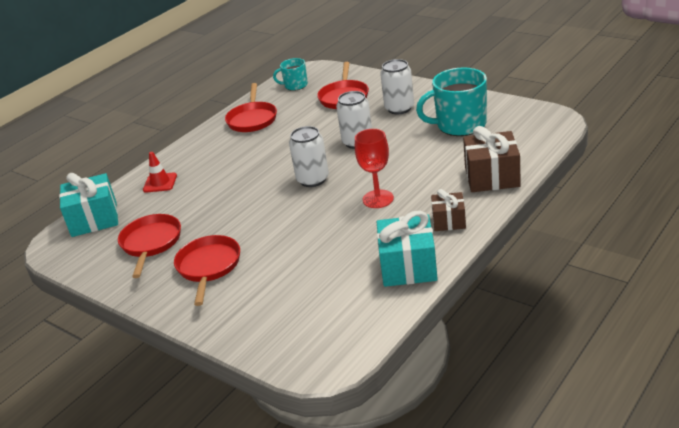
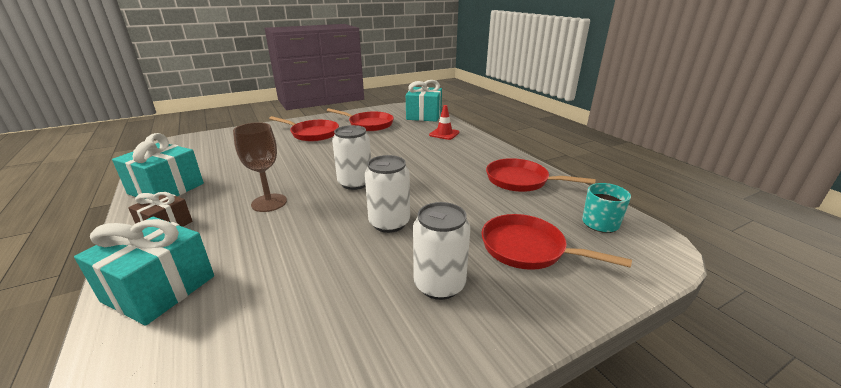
camera: 110 degrees right, 5 degrees down
(378, 199) = (269, 203): red goblet -> brown goblet
(460, 125) = (311, 325): turquoise mug -> none
(492, 177) = (159, 288): brown gift -> turquoise gift

